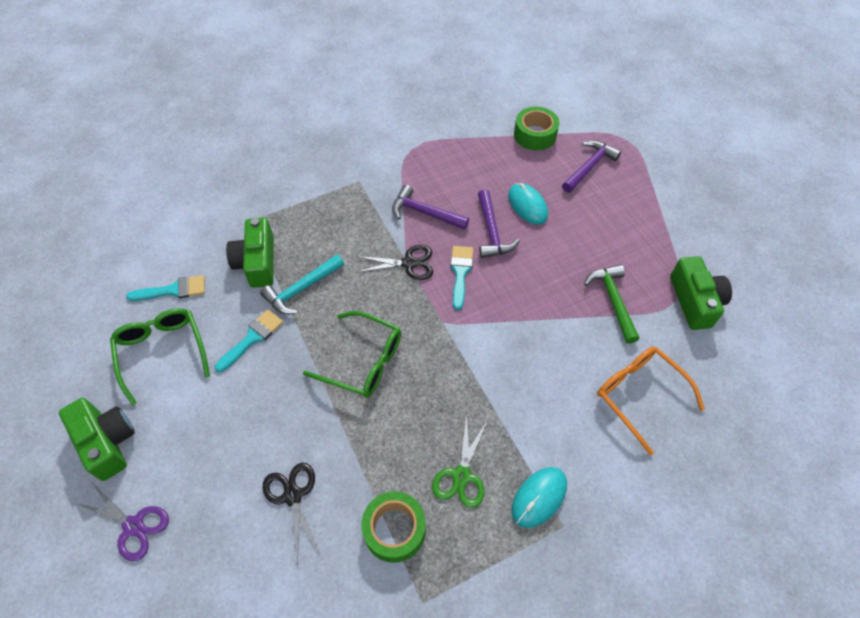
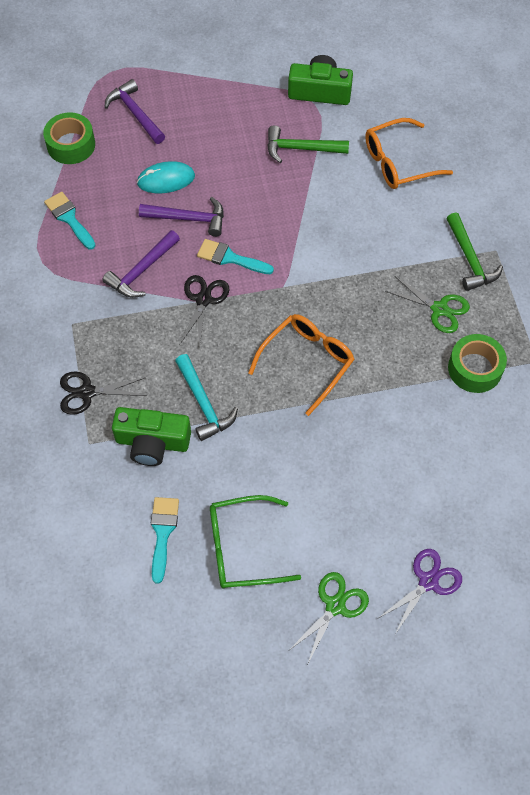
camera: 75 degrees left, 5 degrees up
(107, 442) = (335, 606): green camera -> green scissors
(252, 338) = (251, 458): turquoise brush -> turquoise brush (69, 218)
(292, 496) = (428, 443): black scissors -> black scissors (87, 392)
(363, 361) = (307, 362): green glasses -> orange glasses
(539, 497) = (470, 259): turquoise mouse -> green hammer

